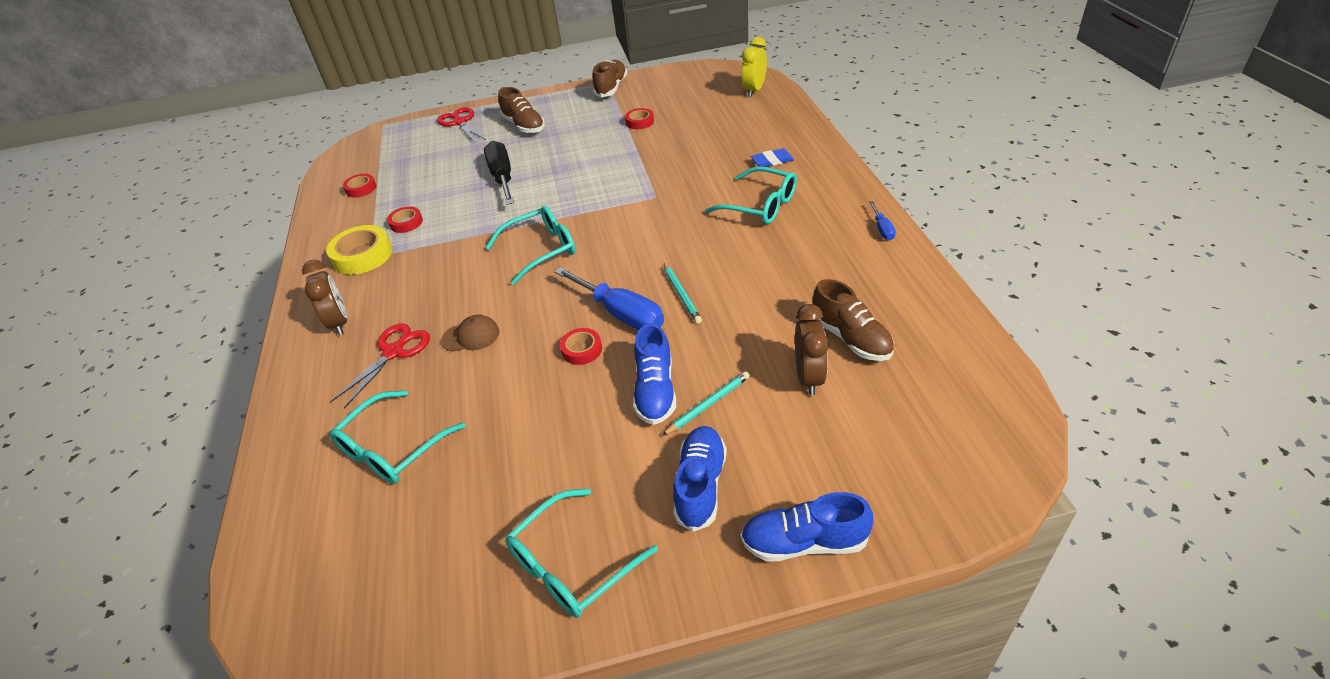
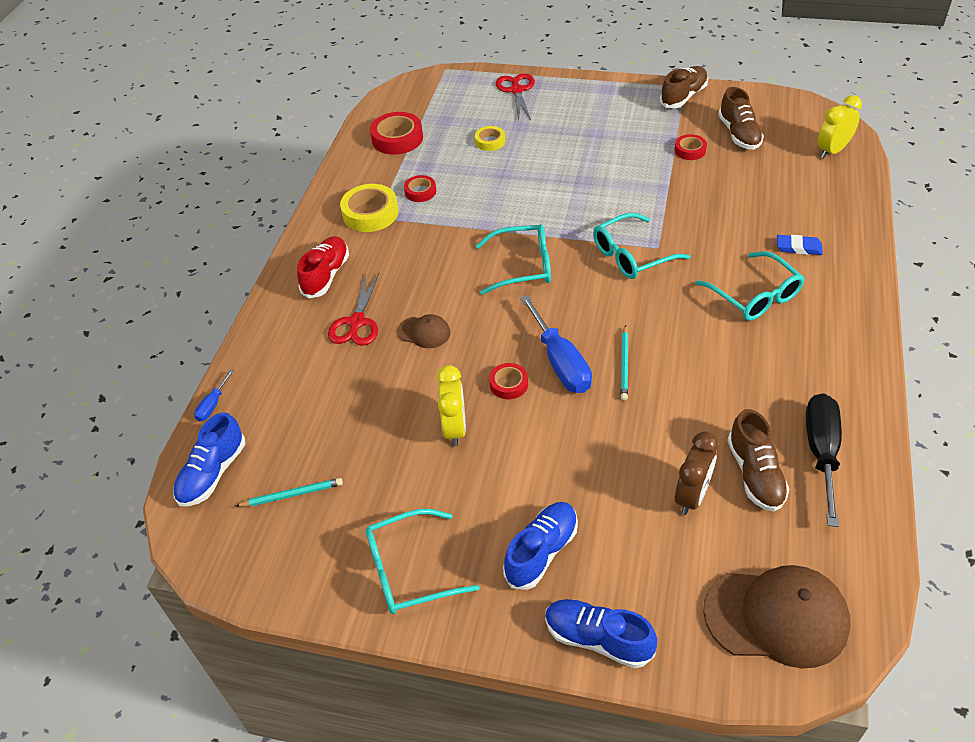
camera: 25 degrees right, 5 degrees up
(339, 323) = (326, 275): brown clock -> red shoe
(361, 189) = (397, 138): red tape -> red tape, size x1.74
(392, 449) = (320, 411): turquoise glasses -> turquoise glasses (631, 255)
(393, 352) = (357, 322): red scissors -> red scissors turned 135 degrees clockwise
(455, 165) = (490, 141): none -> yellow tape
(502, 177) = (526, 171): black screwdriver -> black screwdriver (821, 452)
(524, 126) = (574, 116): brown shoe -> brown shoe (739, 134)
(548, 409) = (455, 428): none -> yellow clock
(655, 391) = (550, 450): blue shoe -> blue shoe (213, 473)
(708, 404) = (588, 482): turquoise pencil -> turquoise pencil (292, 494)
(882, 229) = (863, 371): blue screwdriver -> blue screwdriver (213, 405)
(948, 447) = (776, 617): none -> brown cap

